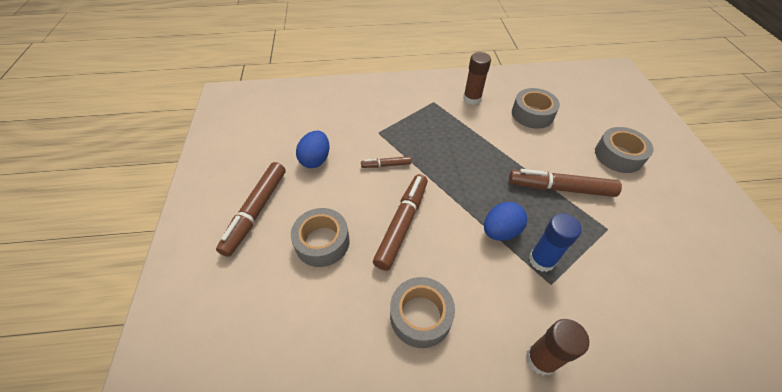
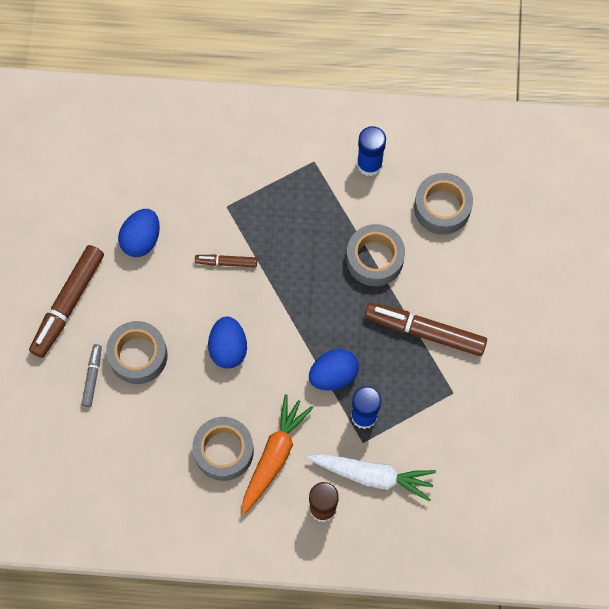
camera: 10 degrees right, 20 degrees up
(280, 267) = (92, 377): none -> grey marker
(402, 224) = (228, 348): brown marker -> blue egg
(472, 99) = (369, 164): brown glue stick -> blue glue stick
(472, 312) = (274, 456): none -> orange carrot
(575, 314) = (373, 475): none -> white carrot
(618, 155) = (521, 296): grey tape -> grey tape (375, 259)

